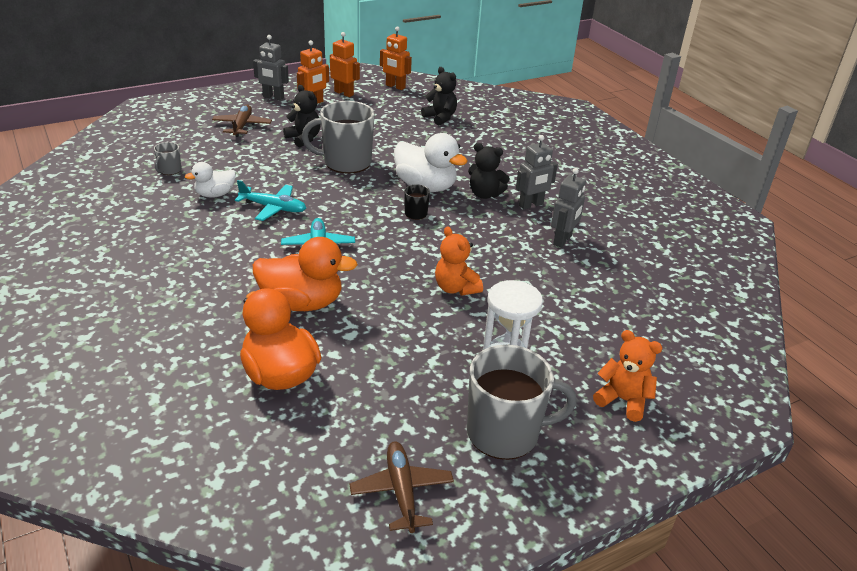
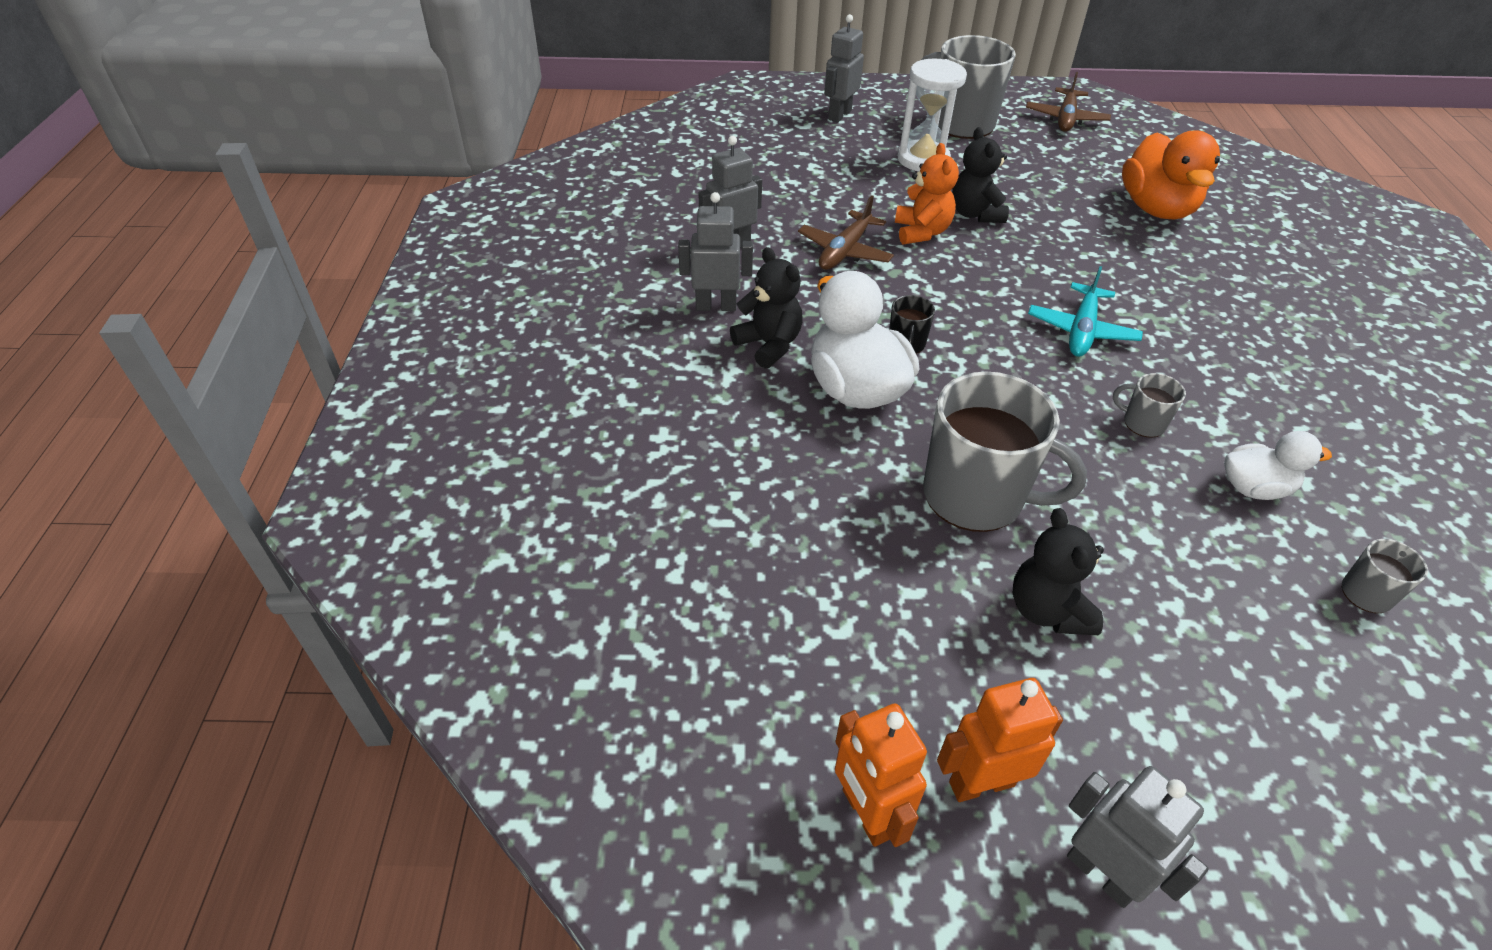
camera: 150 degrees left, 10 degrees up
(242, 126) = (1204, 726): brown plane -> brown plane (844, 251)
(273, 208) = (1142, 423): turquoise plane -> grey mug
(302, 303) = (1120, 266): orange duck -> none
(395, 86) = (689, 795): orange robot -> none
(440, 118) = (678, 582): black teddy bear -> black teddy bear (975, 214)
(623, 400) = (839, 115): orange teddy bear -> grey robot

